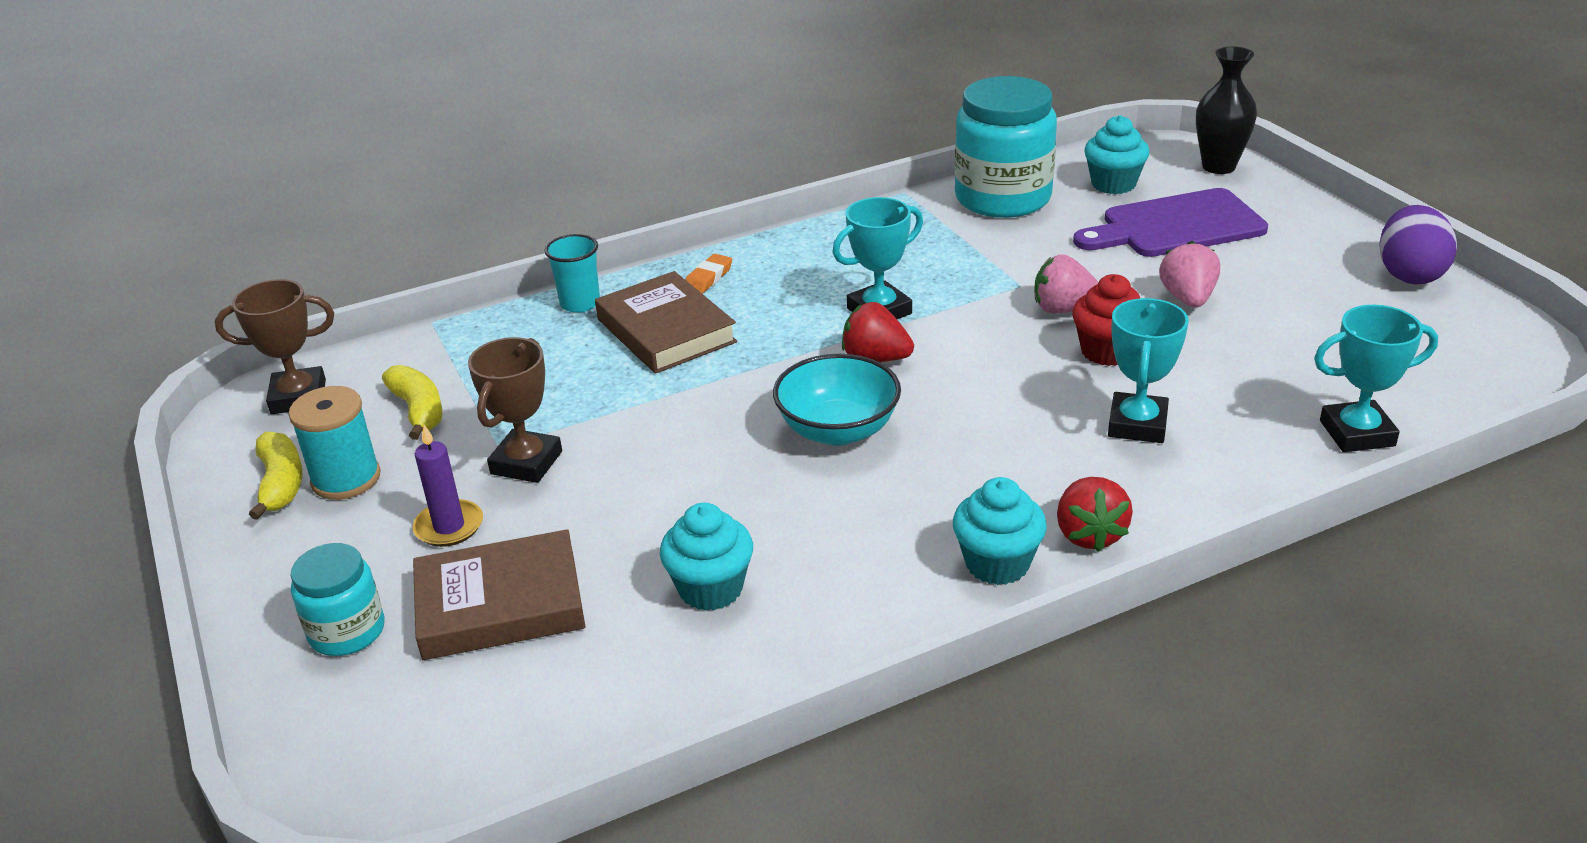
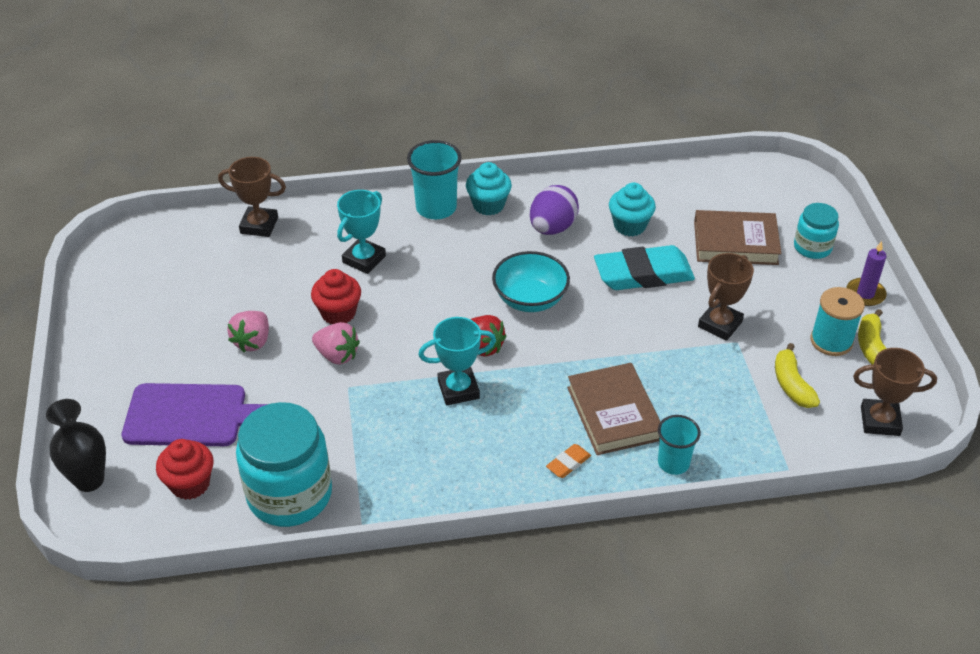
camera: 165 degrees left, 10 degrees up
(449, 526) = (764, 293): purple candle -> purple candle (865, 294)
(665, 508) = (643, 274): none -> turquoise eraser
(1089, 534) = (436, 208): red strawberry -> turquoise cup
(1113, 184) = (190, 484): turquoise cupcake -> red cupcake
(1357, 433) = (259, 225): turquoise trophy -> brown trophy
(1409, 274) = (98, 322): purple egg -> purple egg (552, 228)

